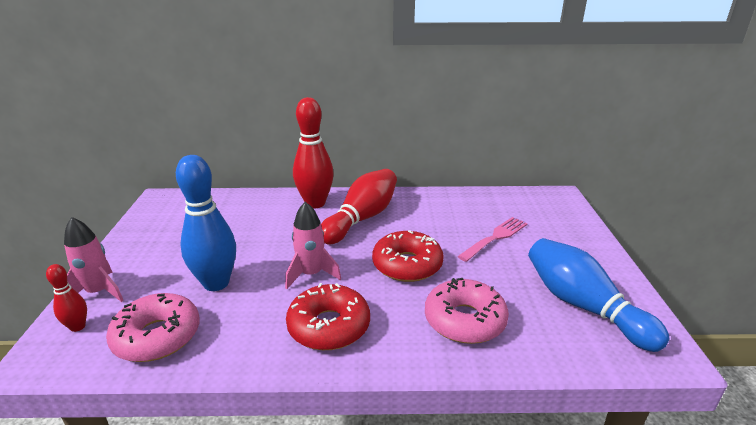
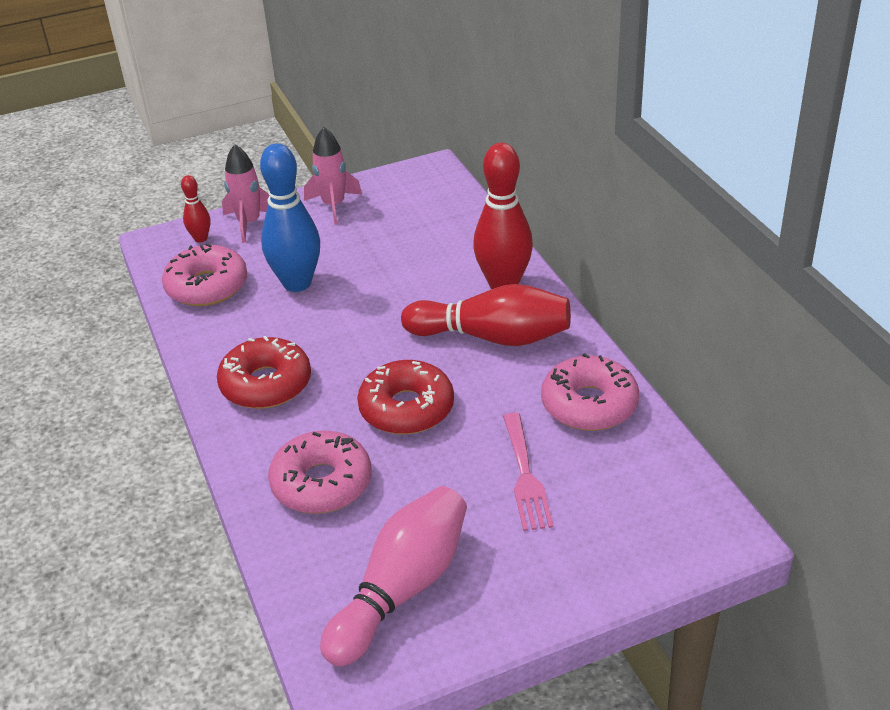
camera: 70 degrees right, 10 degrees up
(311, 274) = (346, 340): pink rocket -> pink rocket (333, 205)
(446, 204) = (589, 404): none -> pink donut
(495, 237) = (525, 476): pink fork -> pink fork turned 60 degrees clockwise
(583, 306) = (402, 589): blue bowling pin -> pink bowling pin

